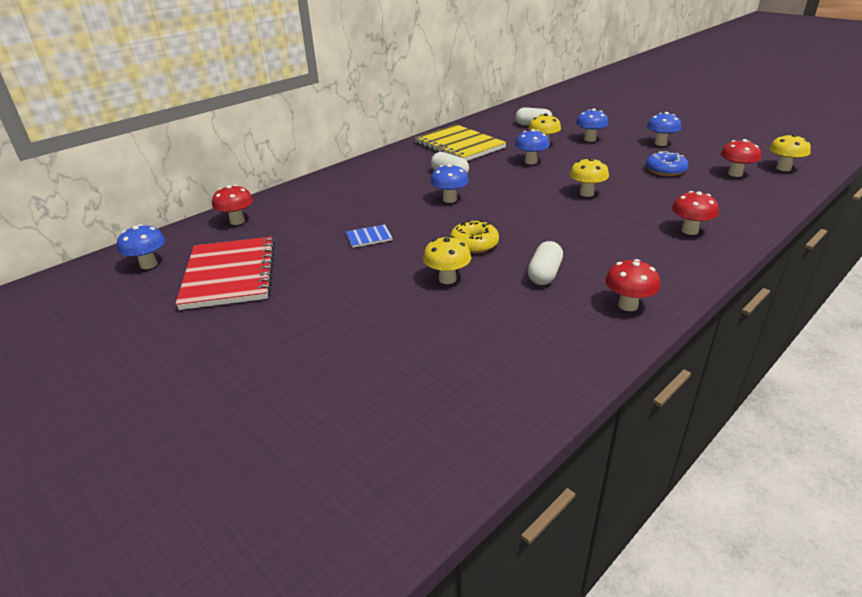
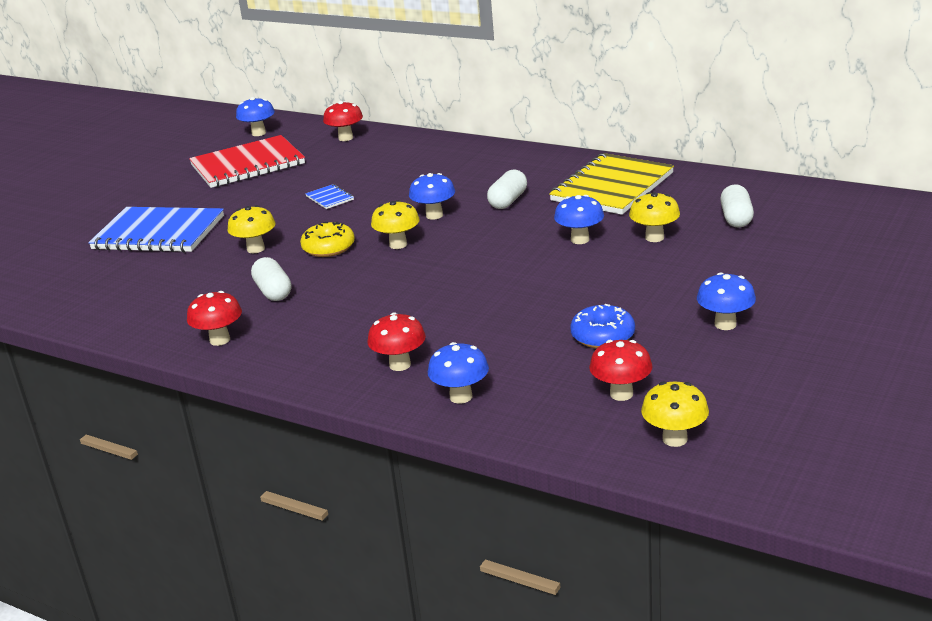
camera: 75 degrees right, 5 degrees down
(353, 338) = (158, 233): none -> blue notebook
(544, 274) = (273, 291): white capsule -> white capsule turned 60 degrees clockwise
(586, 193) = (488, 289): yellow mushroom -> yellow mushroom (398, 244)
(590, 139) = (703, 267): blue mushroom -> blue mushroom (461, 397)

